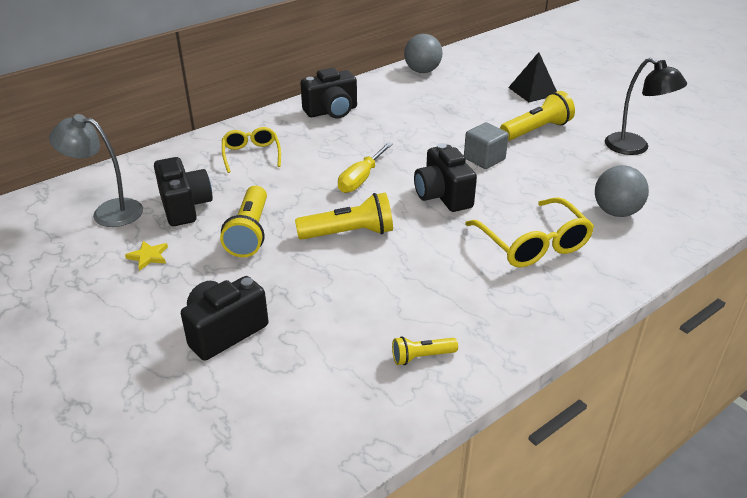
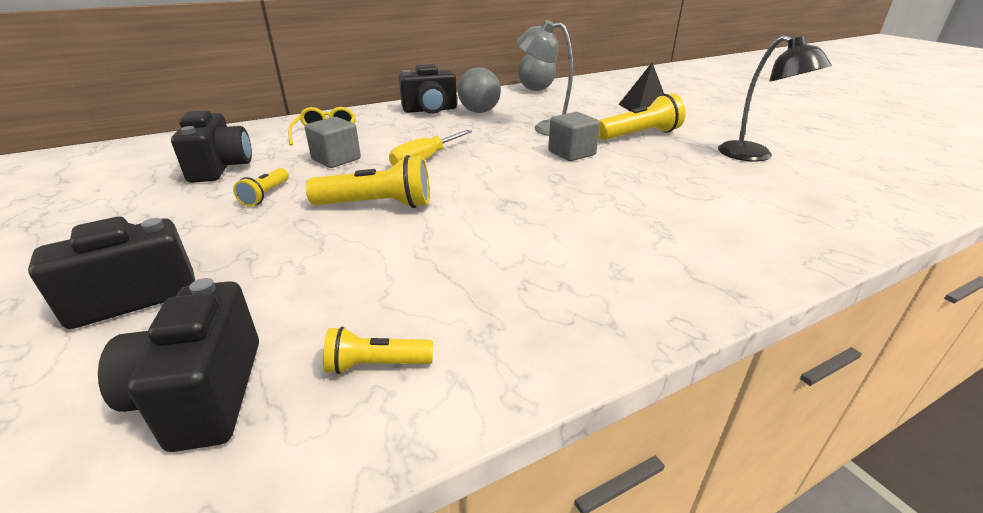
camera: 10 degrees right, 5 degrees down
(108, 212) = (140, 166): grey lamp -> grey lamp (546, 128)
(148, 256) = (135, 206): yellow star -> none
(250, 233) = (266, 195): yellow flashlight -> yellow flashlight, size x0.56
(282, 186) = (336, 159): none -> grey cube
(443, 196) = (509, 180): black camera -> black camera (202, 394)
(533, 244) = (604, 236): yellow glasses -> none
(616, 212) = (725, 212): grey ball -> grey ball (479, 112)

